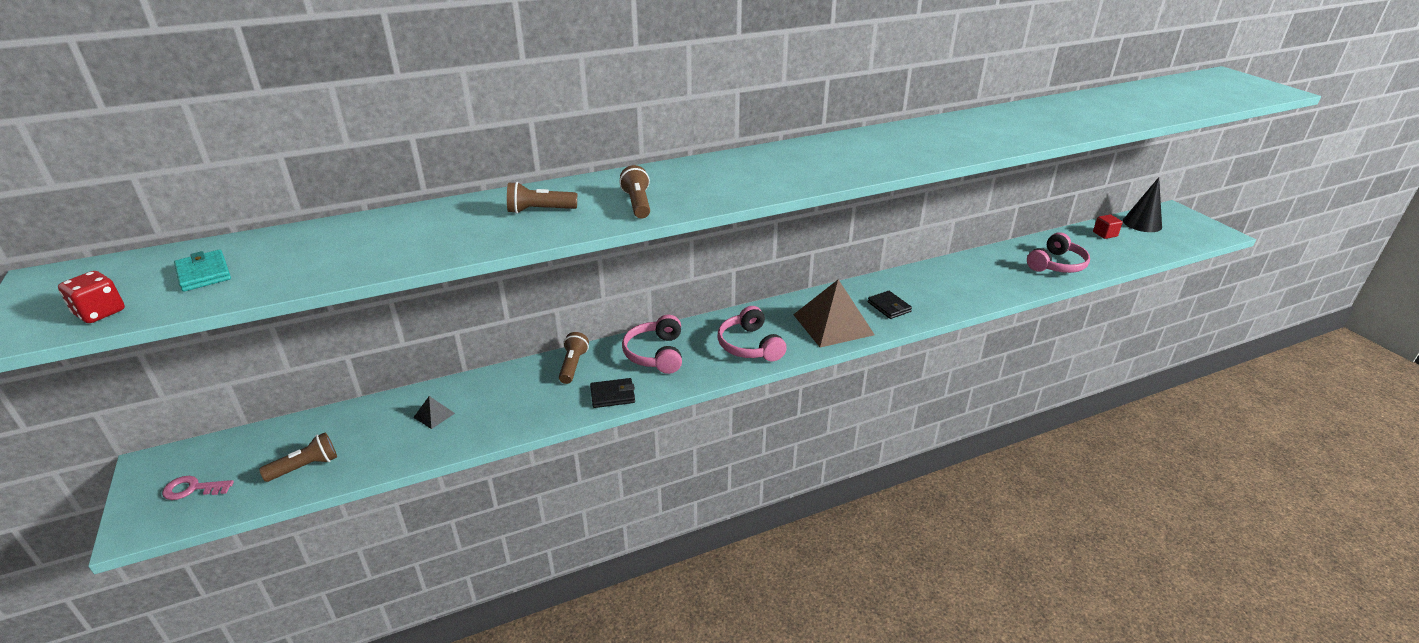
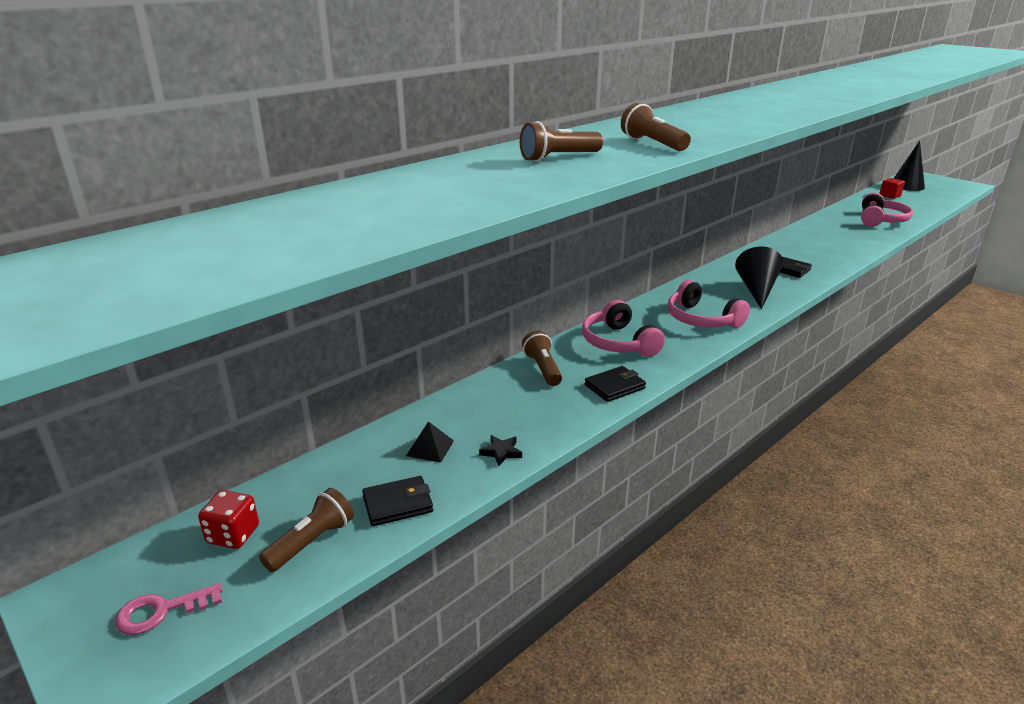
camera: 20 degrees left, 5 degrees down
(100, 313) = (96, 309): red dice -> red dice (233, 535)
(204, 274) = (208, 251): turquoise wallet -> none
(377, 454) = (398, 504): none -> black wallet
(478, 431) = (501, 452): none -> black star
(833, 324) = (756, 290): brown pyramid -> black cone

